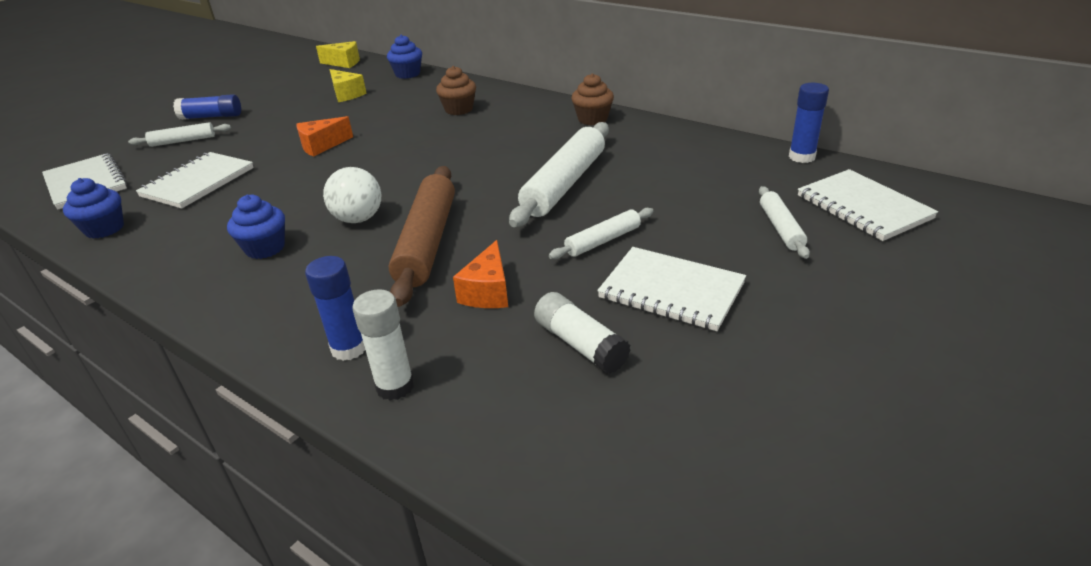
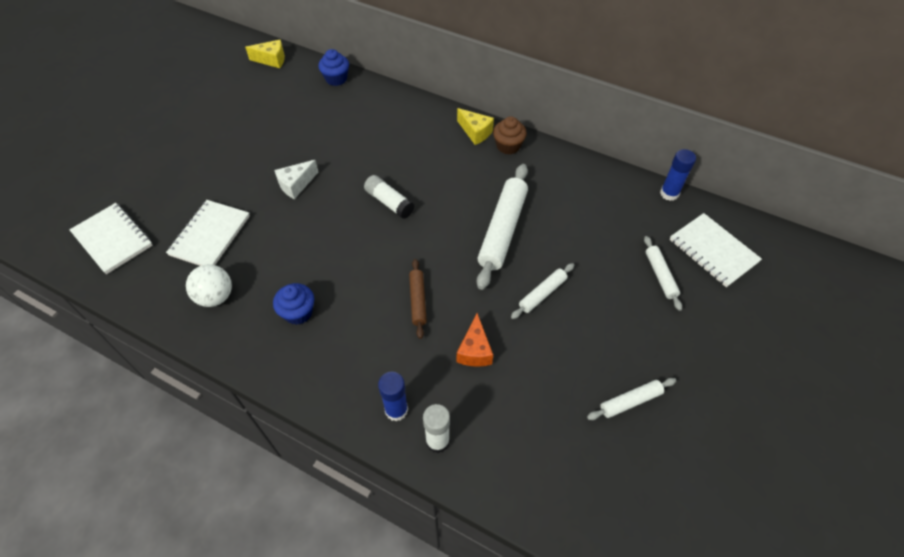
camera: 10 degrees left, 20 degrees up
(104, 229) = (158, 295): blue cupcake -> none
(183, 141) = (171, 179): white rolling pin -> white rolling pin (630, 401)
(211, 117) = (181, 144): blue glue stick -> none
(322, 146) = (296, 185): orange cheese -> white cheese
(346, 94) = (291, 110): yellow cheese -> yellow cheese (475, 132)
(358, 219) = (358, 276): white ball -> white ball (215, 297)
(427, 242) = (417, 301): brown rolling pin -> brown rolling pin, size x0.53
(459, 109) = (396, 132): brown cupcake -> none
(580, 344) = (546, 396): white glue stick -> white glue stick (389, 202)
(671, 291) = (596, 343): white notebook -> none

